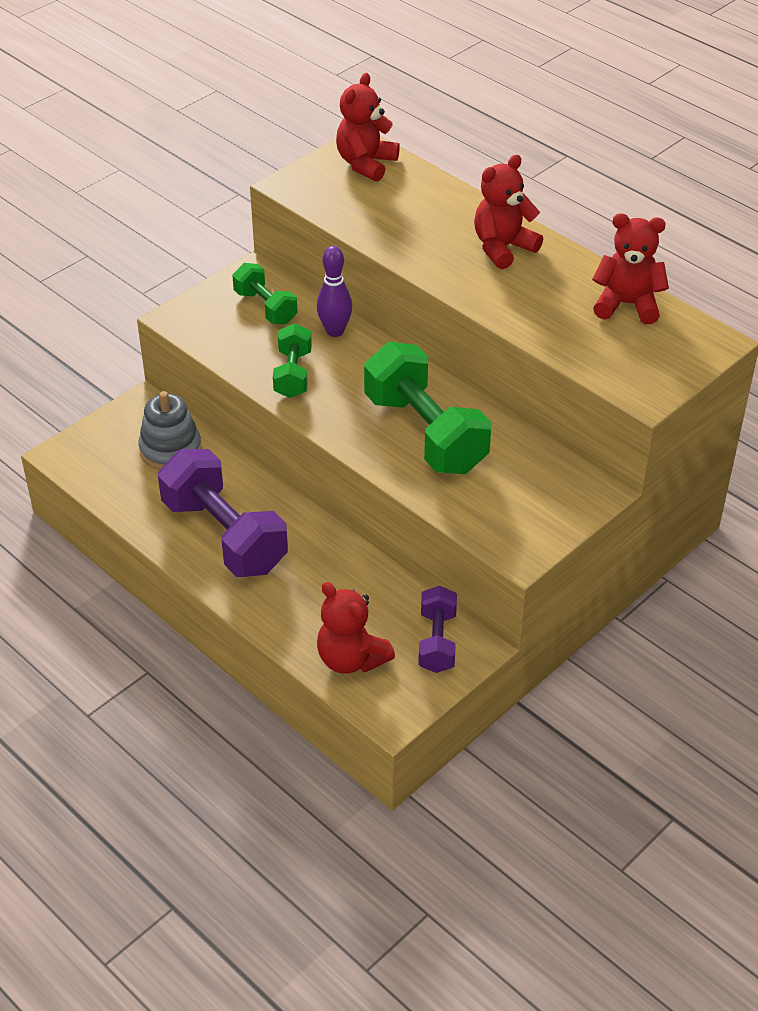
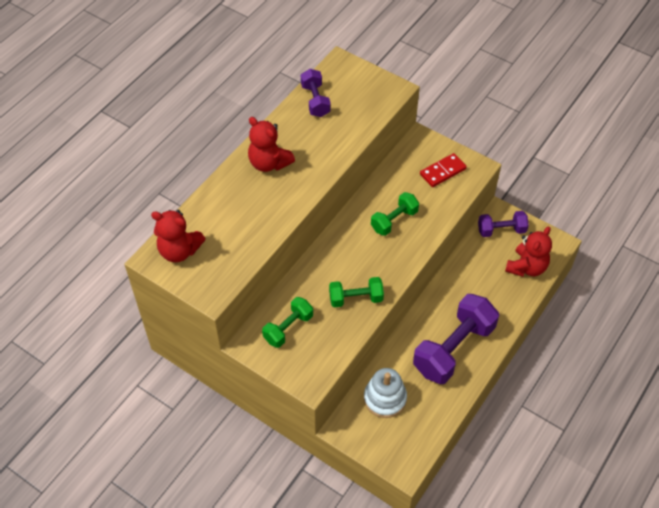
camera: 100 degrees left, 10 degrees up
(170, 450) = (385, 398): grey stacking toy -> white stacking toy
(335, 331) = (306, 282): purple bowling pin -> none
(425, 433) = (394, 220): green dumbbell -> green dumbbell, size x0.54
(517, 507) = (442, 171): none -> red domino
(627, 305) = (315, 101): red teddy bear -> purple dumbbell

